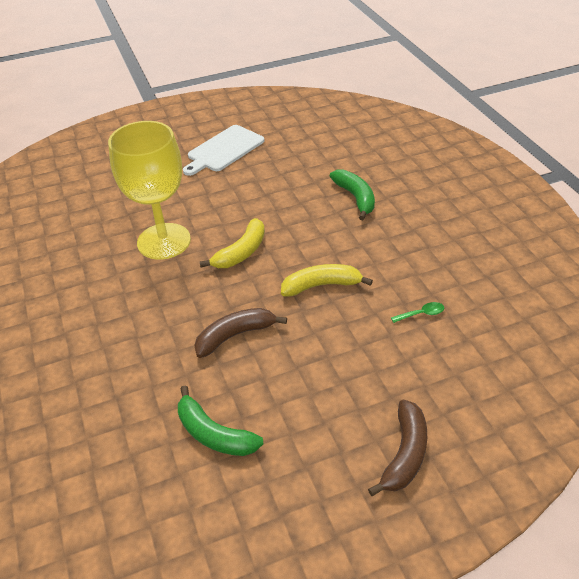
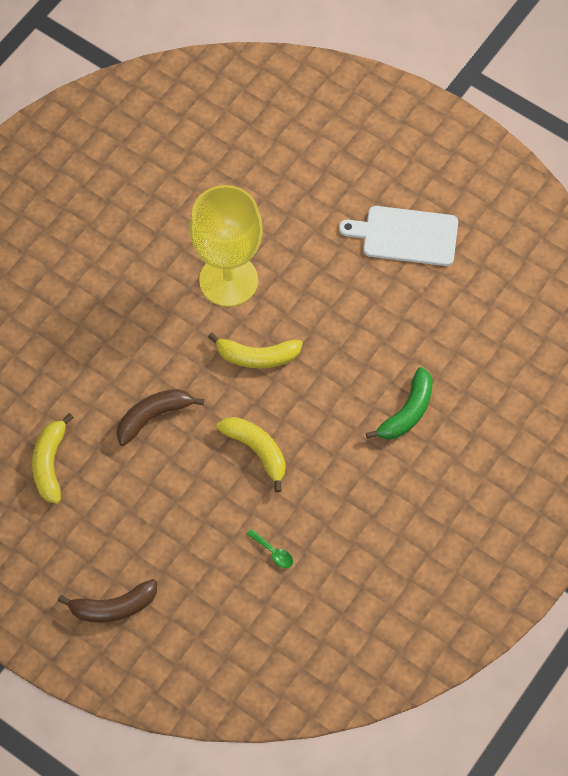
camera: 55 degrees right, 20 degrees up
(214, 434) = (50, 464): green banana -> yellow banana
(235, 335) = (153, 417): brown banana -> brown banana turned 60 degrees counterclockwise

